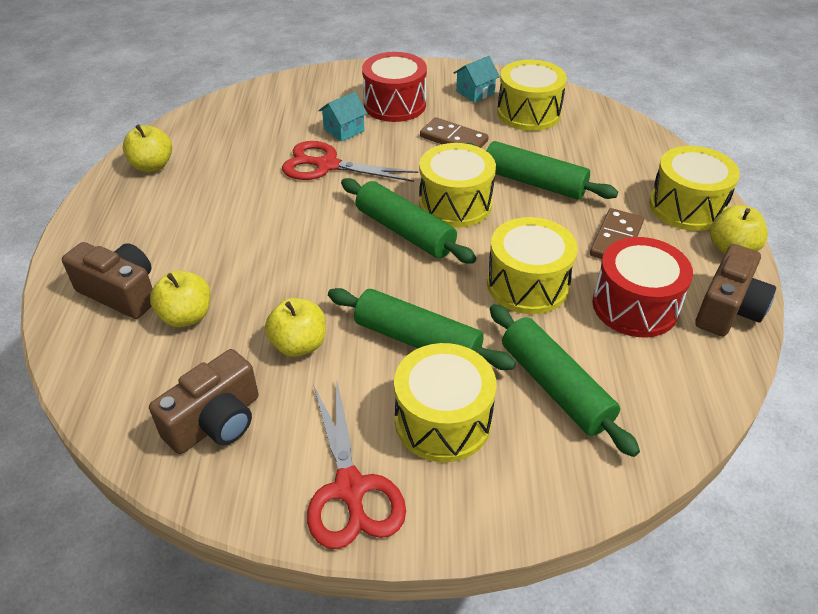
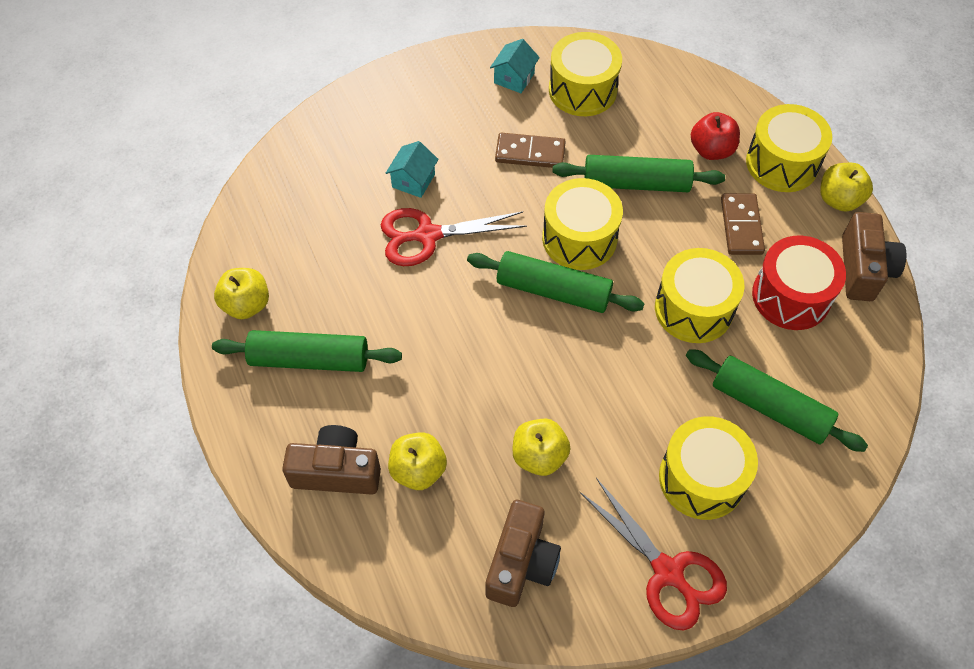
camera: 25 degrees left, 15 degrees up
(395, 104) = (443, 125): red drum -> none
(417, 340) = (636, 408): green rolling pin -> green rolling pin (309, 359)
(621, 180) = (711, 150): none -> red apple

